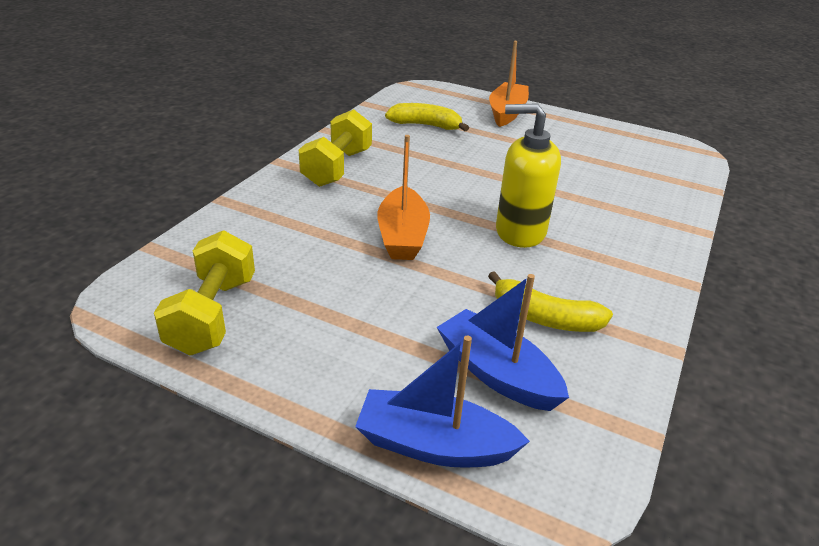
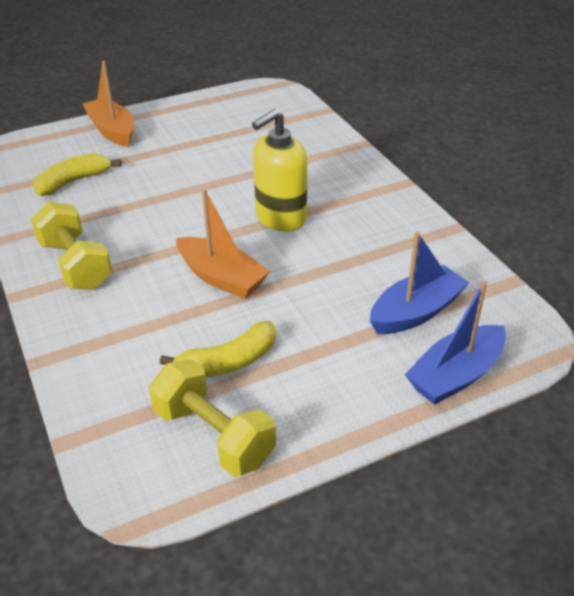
camera: 50 degrees left, 5 degrees up
(497, 373) = (416, 312): blue boat -> blue boat turned 150 degrees clockwise
(544, 318) = (382, 261): yellow banana -> yellow banana (228, 362)

